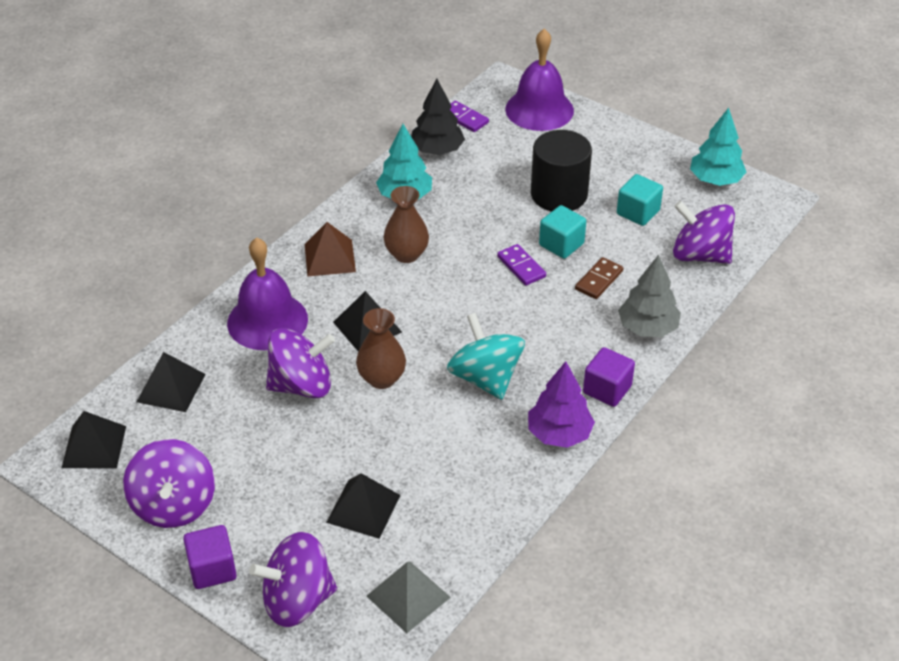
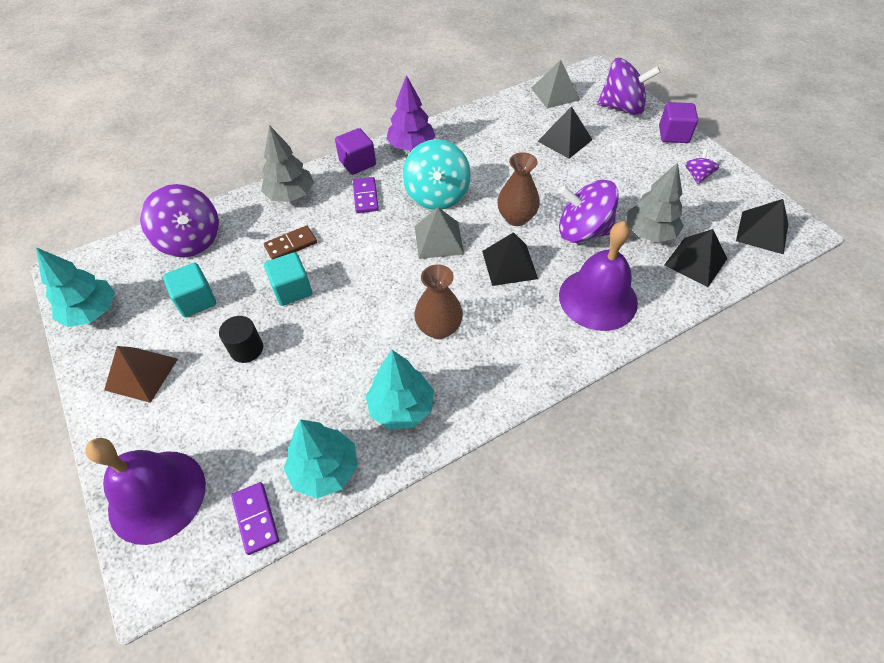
camera: 155 degrees left, 10 degrees up
(174, 505) = (697, 176): purple spinning top -> purple spinning top, size x0.48
(226, 406) = (649, 233): none -> grey tree
(330, 257) = (516, 350): brown pyramid -> brown pyramid (141, 374)
(437, 150) = (325, 469): black tree -> turquoise tree
(453, 329) = (438, 240): none -> grey pyramid
(521, 267) = (344, 279): purple domino -> purple domino (365, 197)
(559, 194) = (246, 349): black cylinder -> black cylinder, size x0.52

